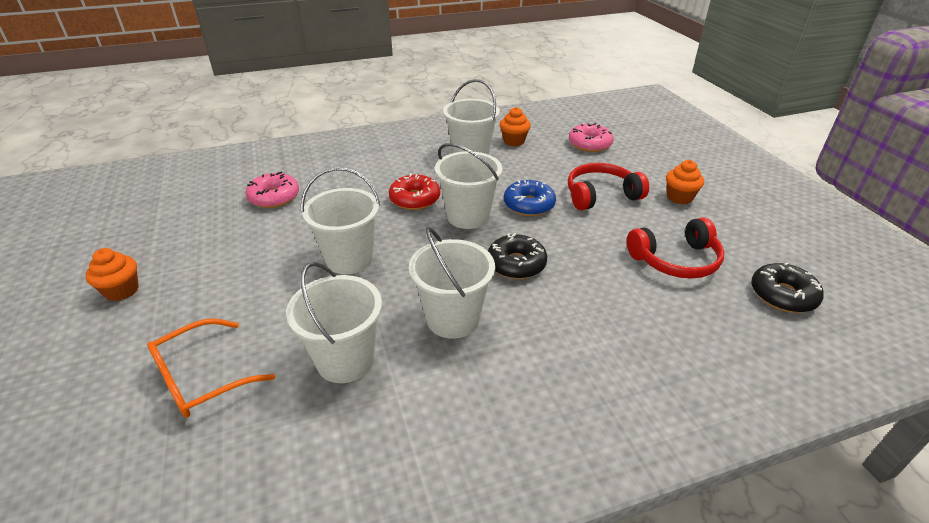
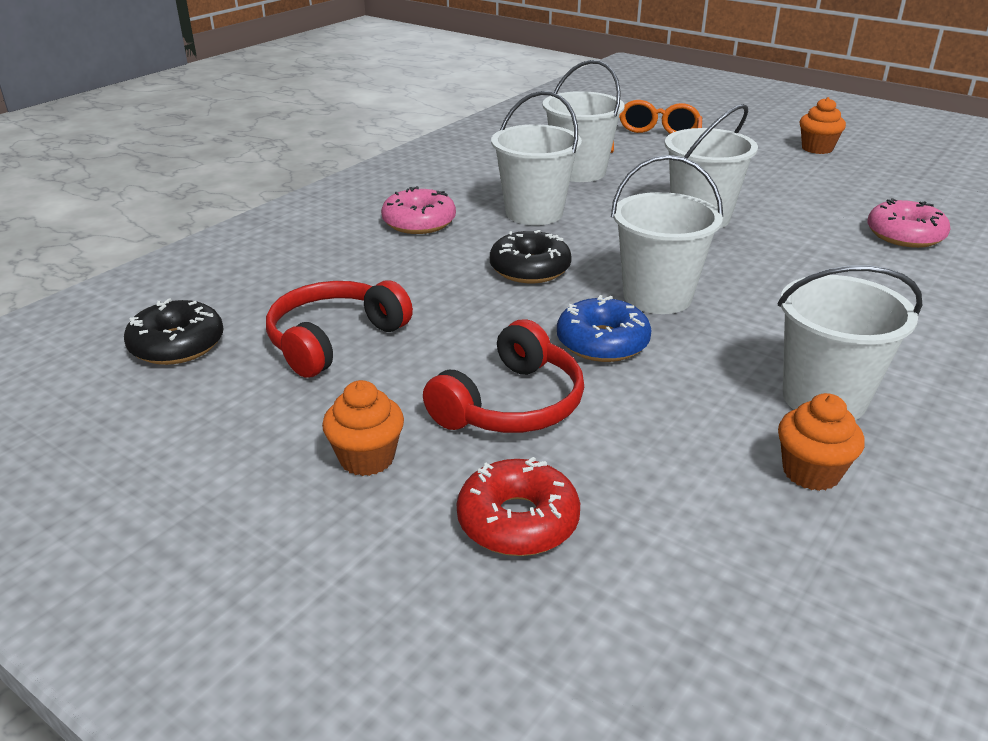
camera: 145 degrees right, 5 degrees down
(415, 199) = (758, 292): red donut -> red donut (518, 521)
(589, 144) = (655, 544): pink donut -> pink donut (419, 222)

